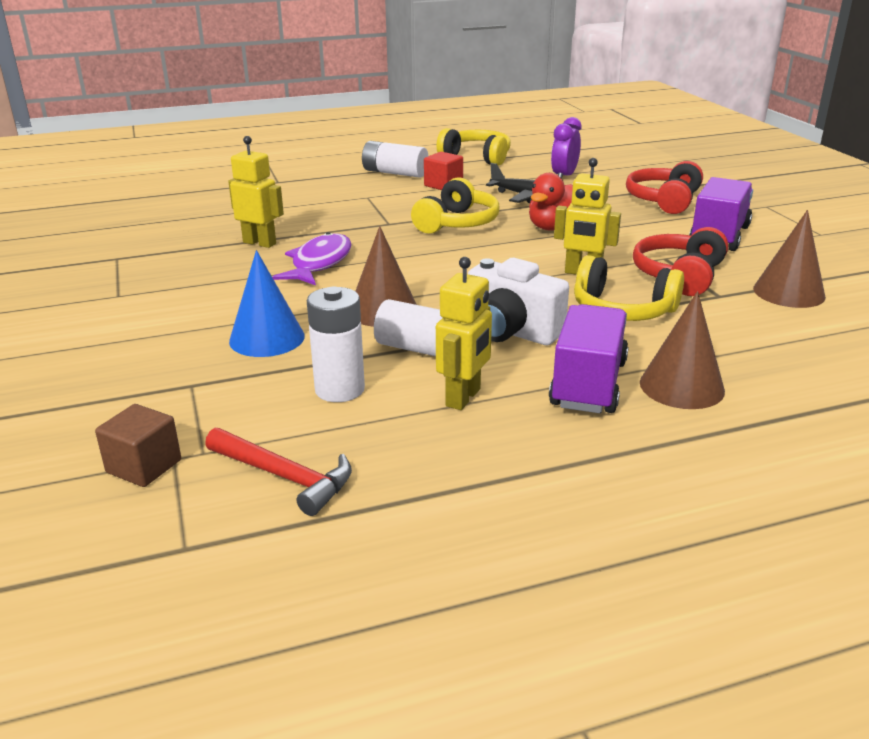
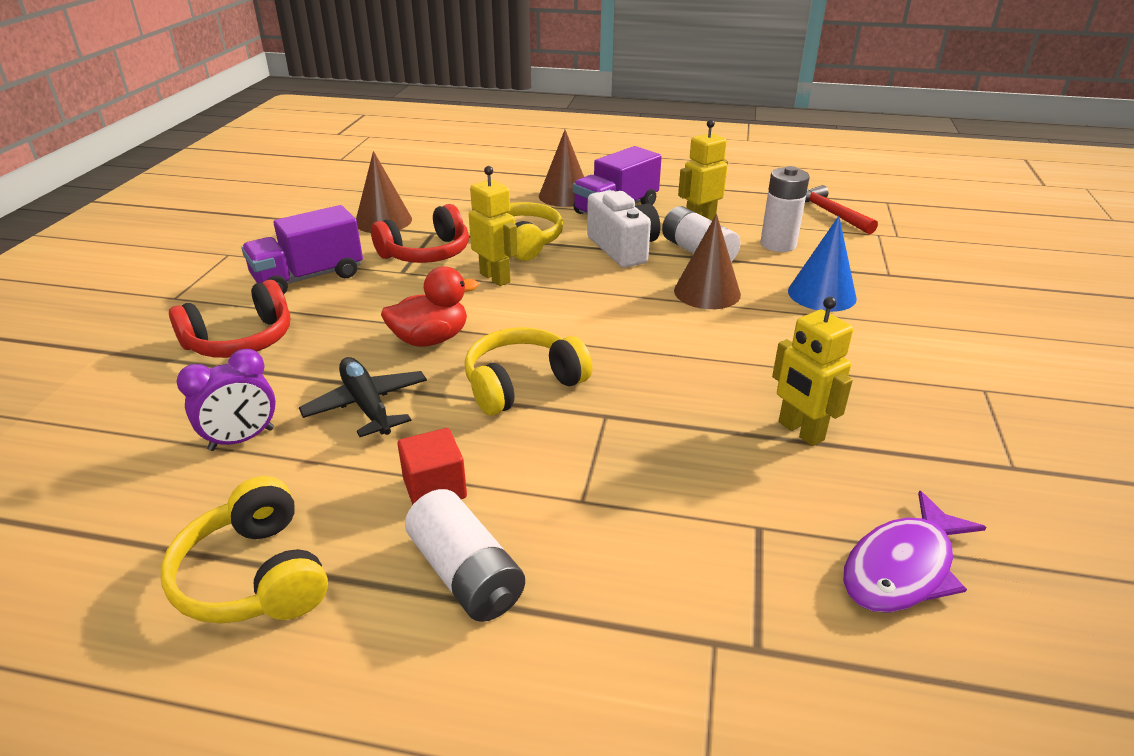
camera: 150 degrees left, 5 degrees up
(144, 466) = (915, 236): brown cube -> none
(319, 263) = (737, 368): purple fish -> purple fish (902, 567)

